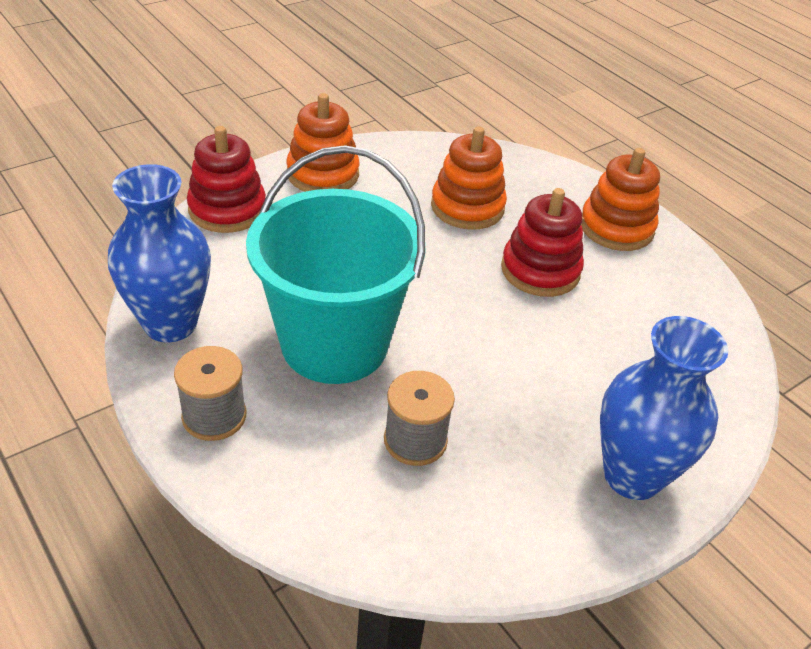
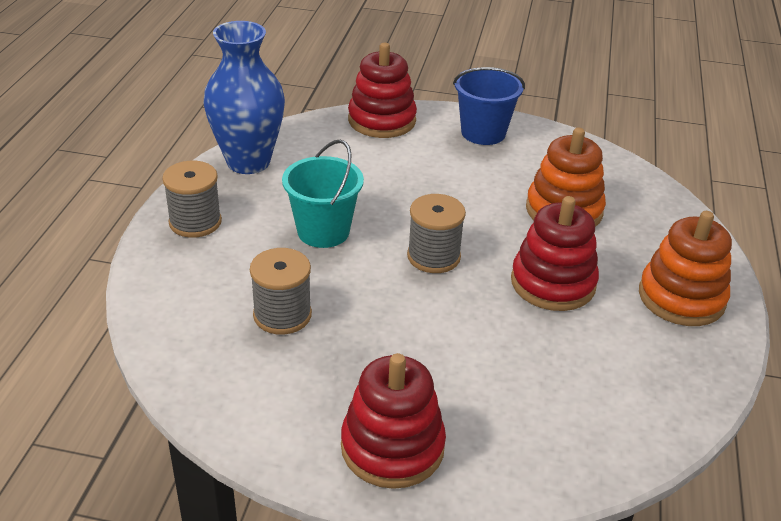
camera: 50 degrees right, 5 degrees down
(323, 174) = (483, 133): orange stacking toy -> blue bucket
(334, 344) = (323, 231): turquoise bucket -> turquoise bucket, size x0.54
(442, 306) = (433, 256): none -> grey spool
(632, 475) = (392, 447): blue vase -> red stacking toy

